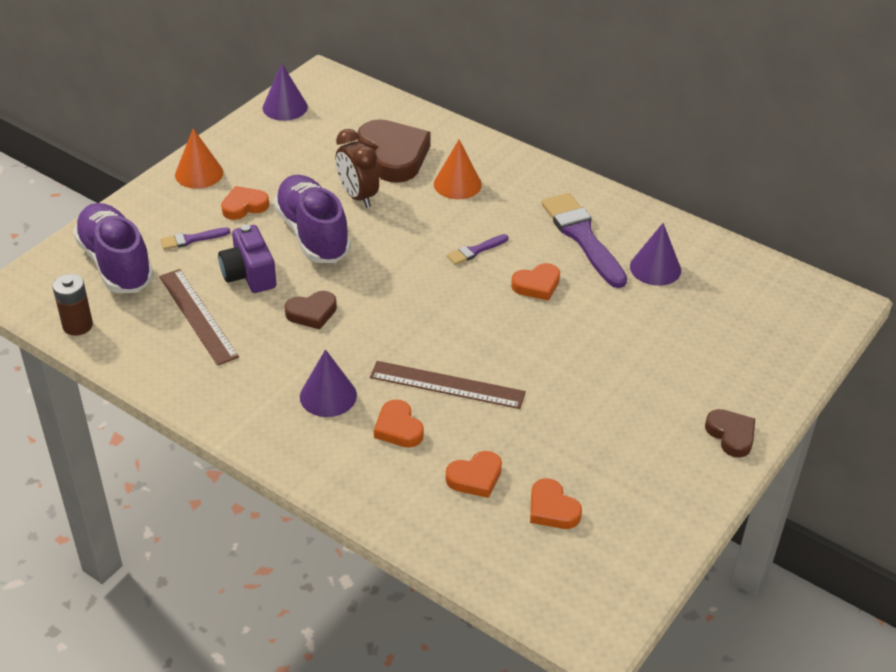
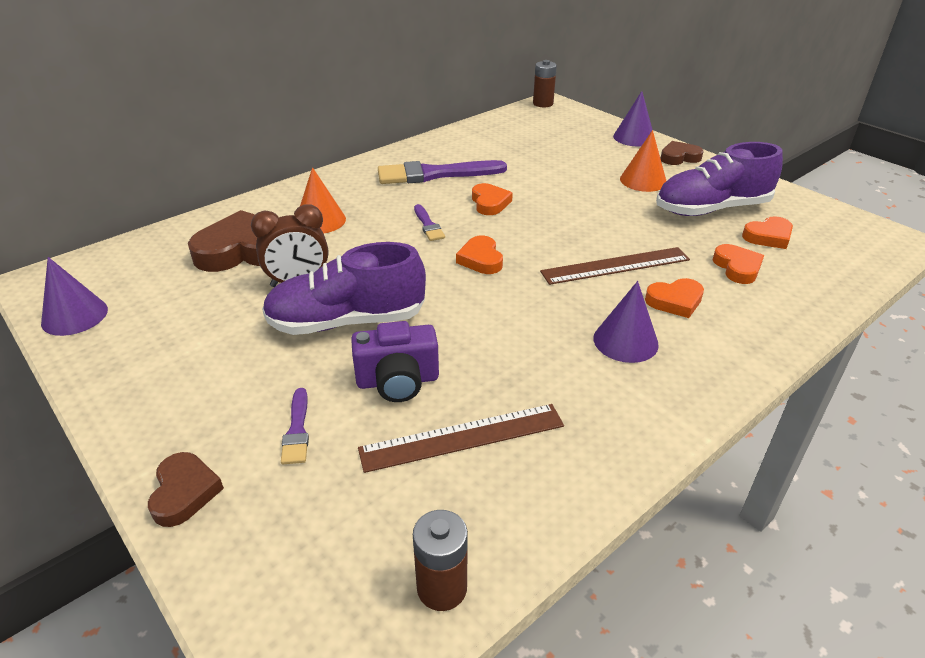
camera: 75 degrees left, 5 degrees down
(116, 263) = (308, 525): purple shoe -> purple shoe (711, 209)
(199, 173) = (151, 410): orange cone -> orange cone (643, 180)
(244, 206) = (256, 372): orange heart -> orange heart (481, 259)
(312, 313) = (487, 337): brown heart -> brown heart (184, 492)
(447, 385) = (615, 266): brown ruler -> brown ruler turned 45 degrees clockwise
(655, 268) = (488, 153): purple cone -> purple cone (634, 137)
(834, 297) = (543, 103): none -> brown battery

